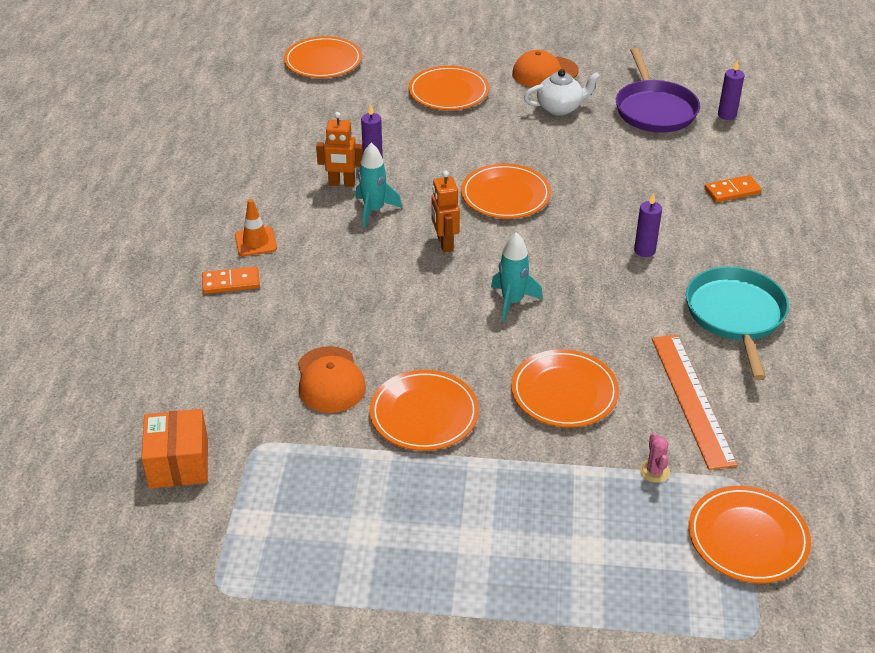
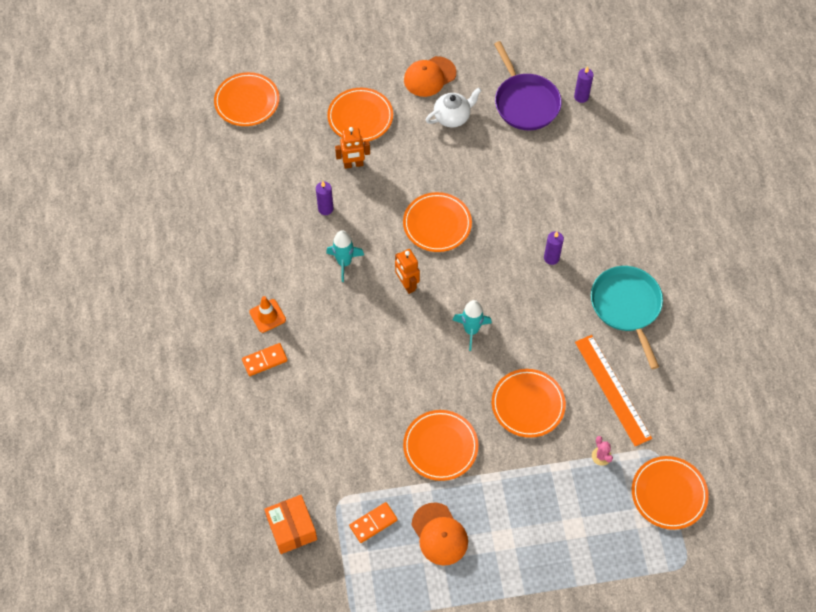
camera: 15 degrees left, 20 degrees up
(330, 380) = (367, 433): orange cap -> orange cap (439, 534)
(342, 183) = (310, 240): orange robot -> orange robot (353, 164)
(732, 191) = (601, 181): orange domino -> orange domino (373, 523)

